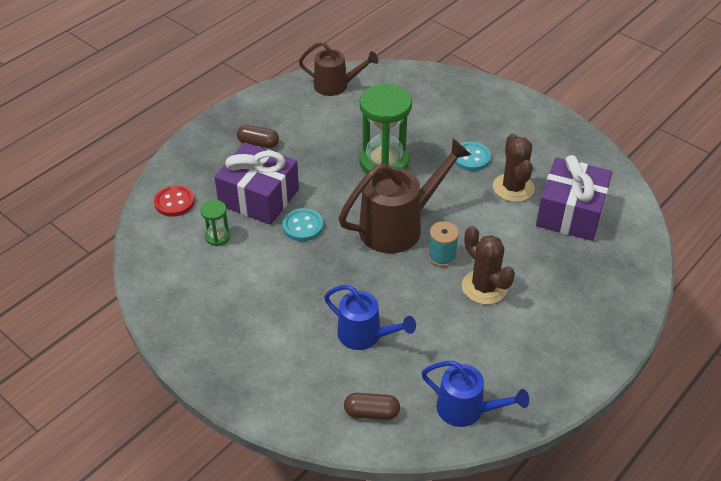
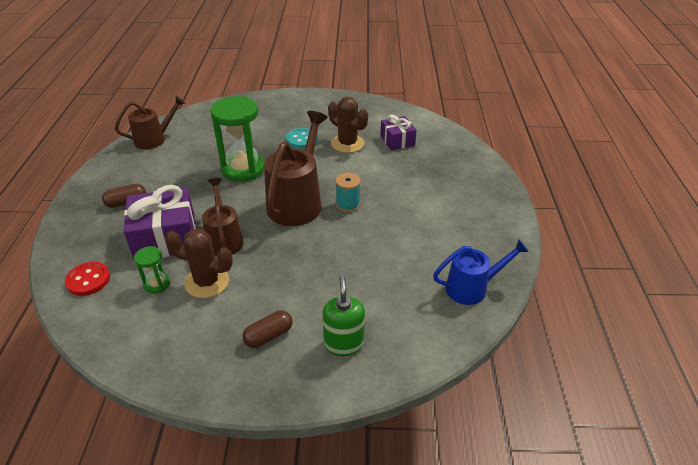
camera: 40 degrees left, 5 degrees down
(303, 226) = (224, 239): turquoise button -> brown watering can
(306, 381) = (344, 344): none -> green soap dispenser
(365, 335) = (352, 284): blue watering can -> none
(371, 413) = (415, 333): brown capsule -> brown capsule (268, 336)
(484, 287) = (395, 208): brown cactus -> brown cactus (207, 282)
(570, 213) = (397, 141): purple gift -> purple gift, size x0.59

